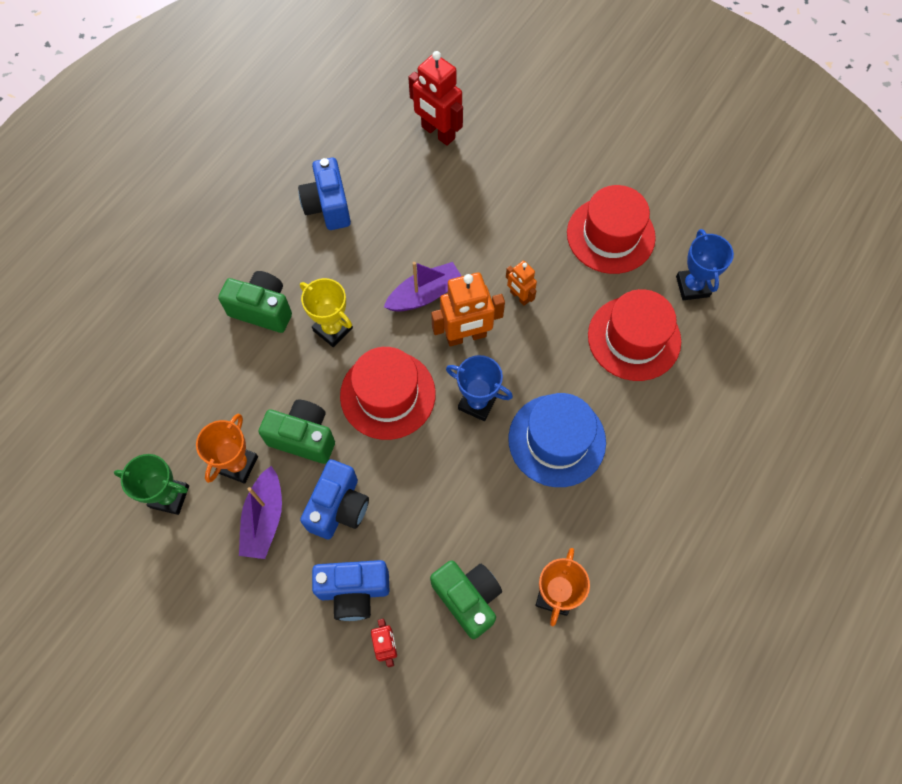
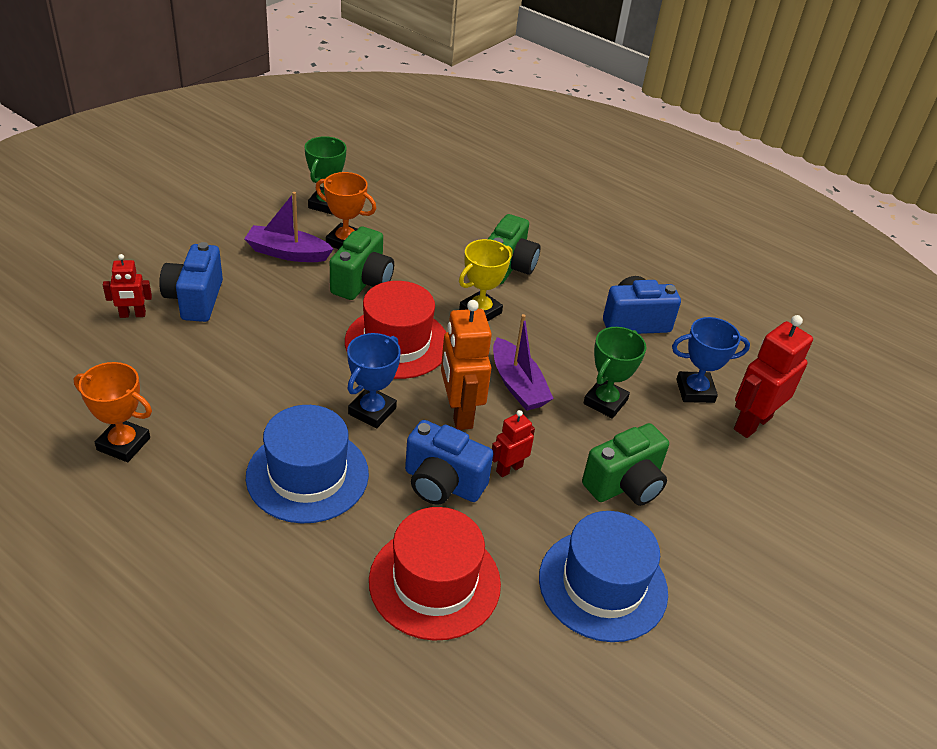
camera: 90 degrees right, 25 degrees down
(339, 507) = (282, 298): blue camera -> blue camera (442, 483)
(433, 230) = (605, 402): none -> green trophy
(468, 598) = (152, 375): green camera -> green camera (625, 485)
(519, 297) = (509, 468): orange robot -> red robot
(610, 235) = (603, 584): red hat -> blue hat
(692, 286) = (512, 676): blue trophy -> blue trophy (695, 391)

